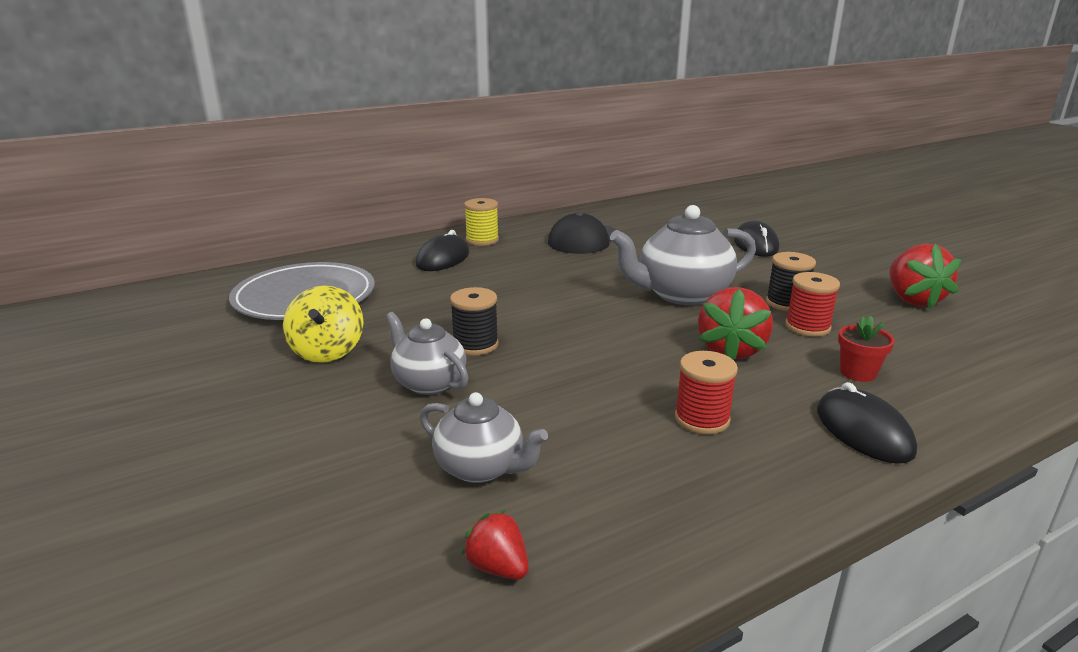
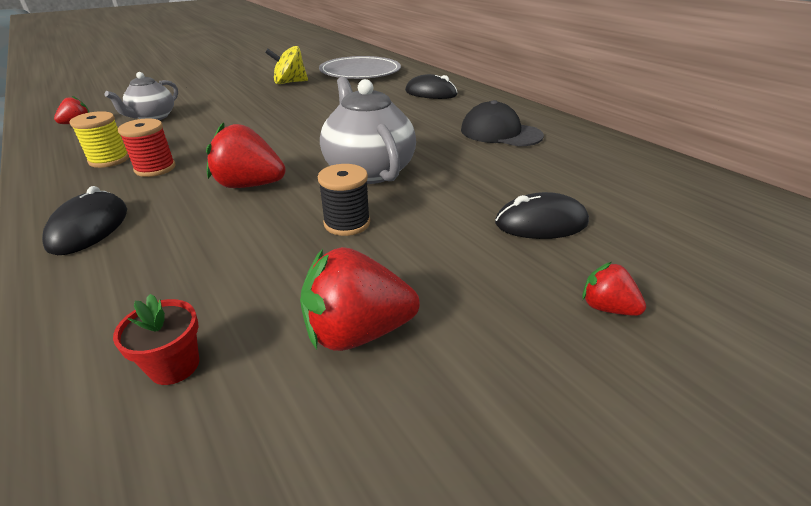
camera: 85 degrees right, 10 degrees up
(428, 383) = (244, 103): grey teapot -> none
(475, 345) = (287, 109): black spool -> none
(482, 240) = (477, 100): yellow spool -> yellow spool (109, 160)
(807, 327) = (285, 228): red spool -> none
(842, 242) = (606, 307): none -> red strawberry
(858, 373) = (178, 242): red flower pot -> red flower pot (174, 365)
(863, 431) = (89, 228): black mouse -> black mouse turned 60 degrees counterclockwise

